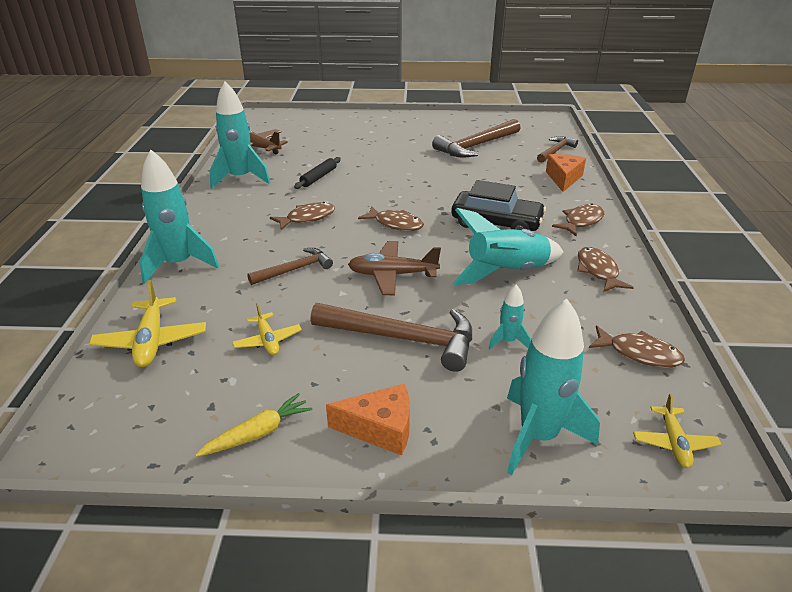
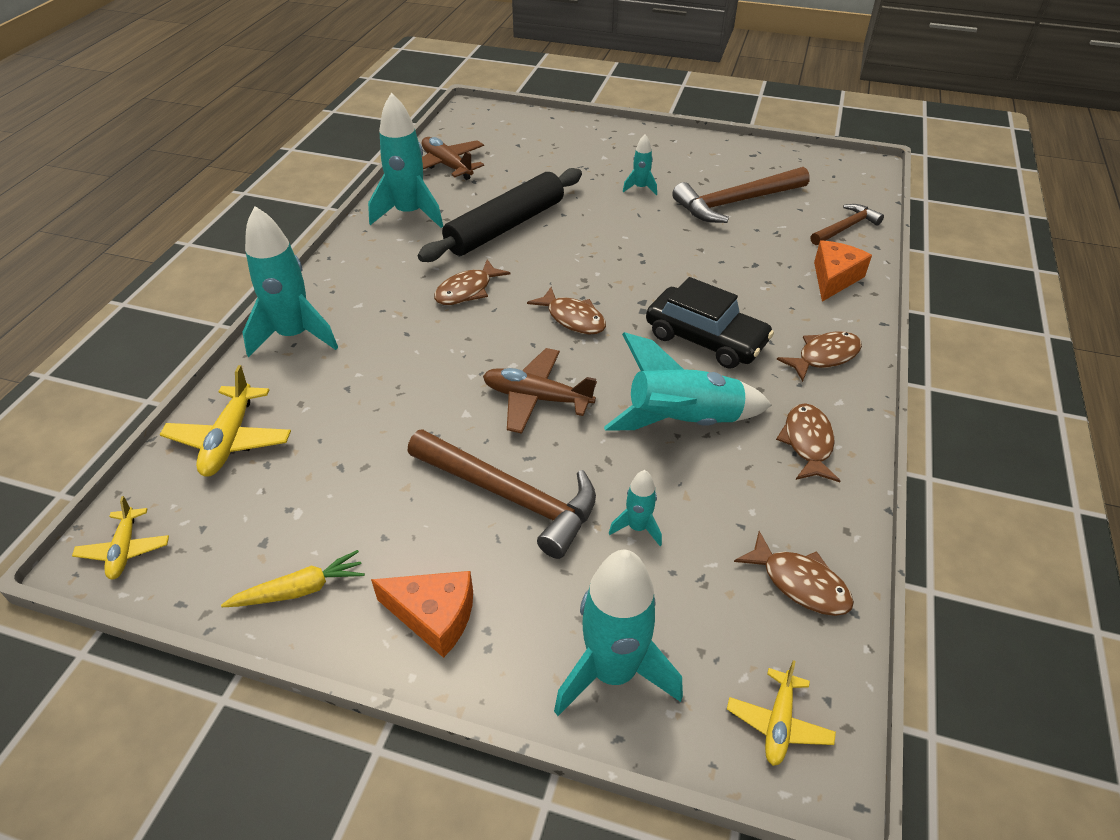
camera: 15 degrees right, 10 degrees up
(268, 340) = (355, 466): yellow plane -> yellow plane (125, 550)
(295, 270) = (423, 368): brown hammer -> none
(307, 218) = (467, 290): brown fish -> brown fish turned 150 degrees clockwise
(318, 177) = (506, 226): black rolling pin -> black rolling pin, size x2.13
(406, 145) = (640, 188): none -> turquoise rocket

